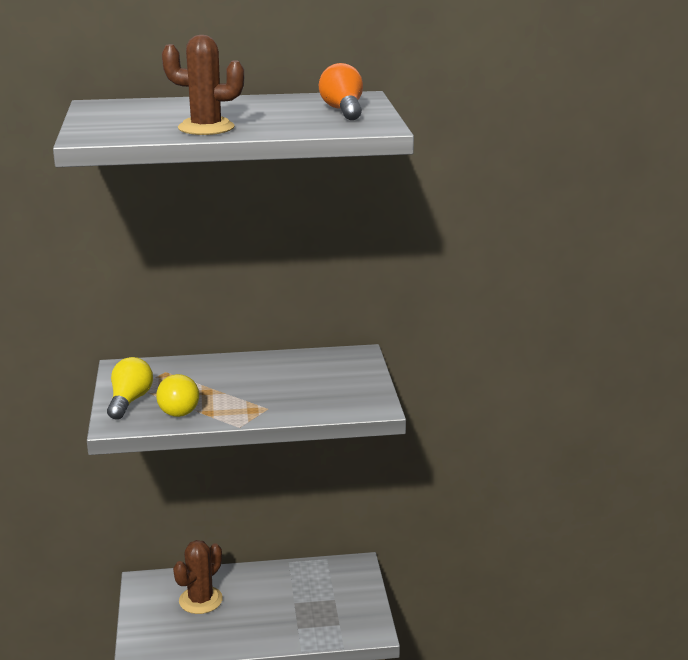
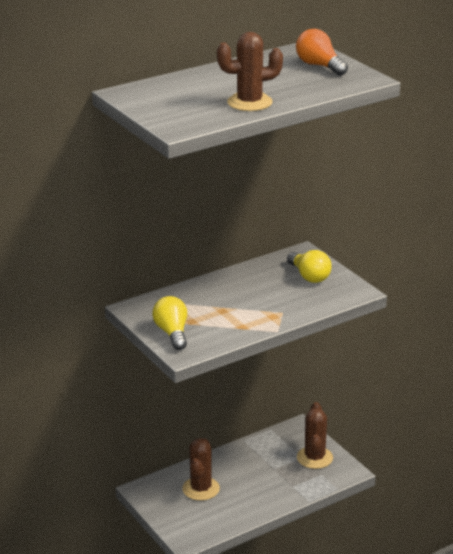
camera: 25 degrees left, 5 degrees up
(179, 408) = (217, 329): yellow light bulb -> yellow light bulb (309, 276)
(347, 604) = (314, 458): none -> brown cactus

